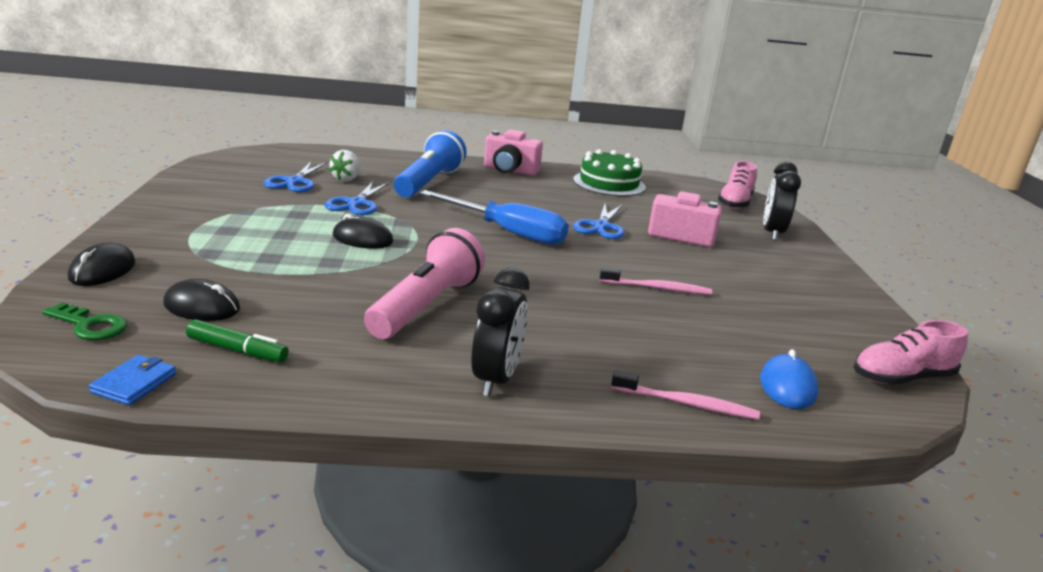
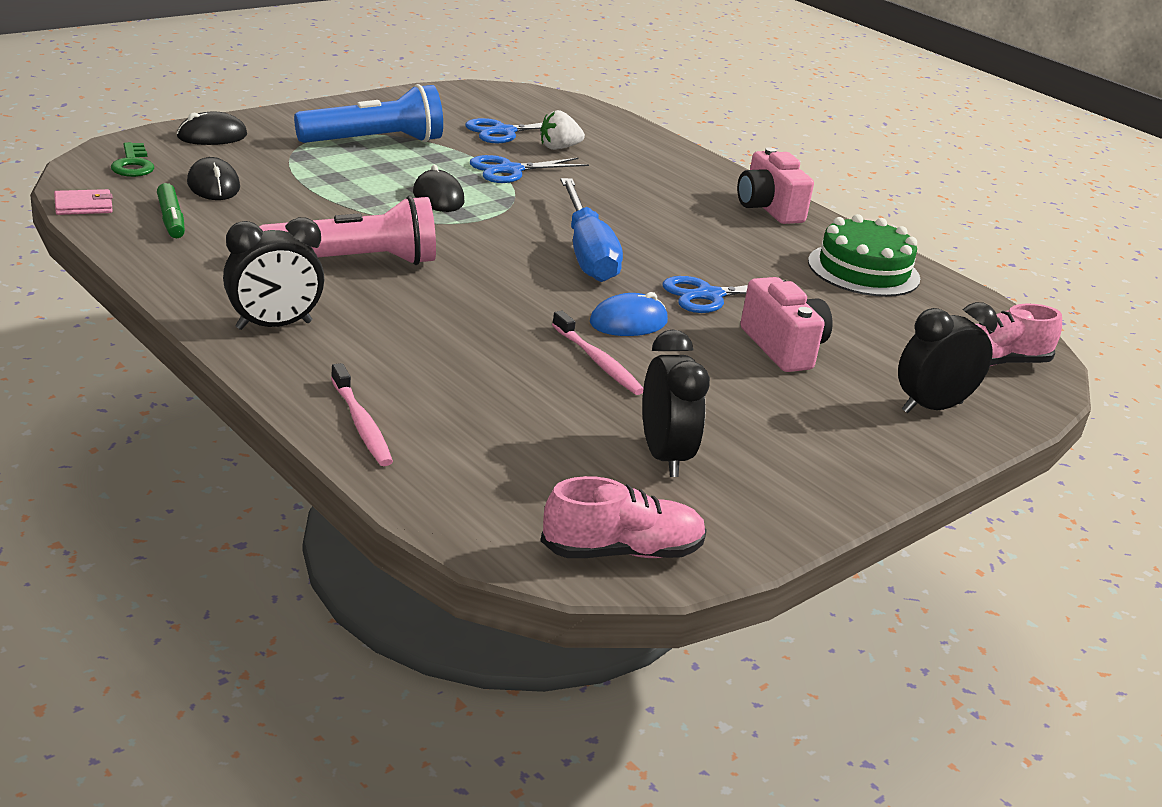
camera: 50 degrees right, 5 degrees up
(134, 383) = (83, 205): blue wallet -> pink wallet
(429, 182) = (635, 182): blue flashlight -> blue flashlight (375, 141)
(787, 386) = (482, 476): blue mouse -> blue mouse (628, 322)
(790, 318) = (664, 456): none -> black clock
(901, 378) = (622, 551): pink shoe -> pink shoe turned 135 degrees clockwise

